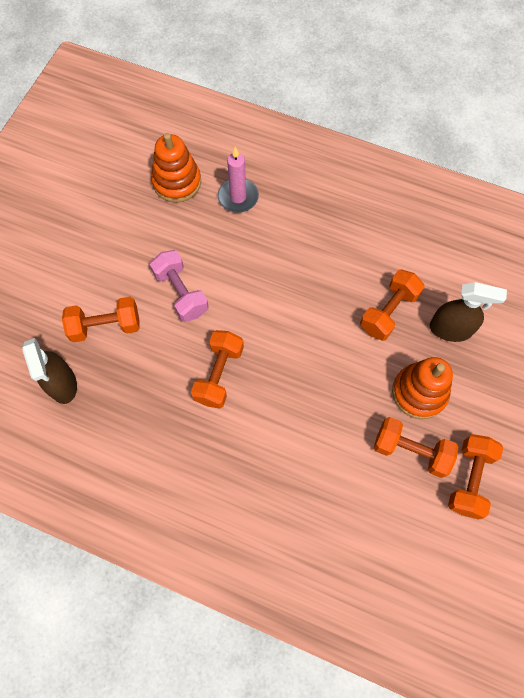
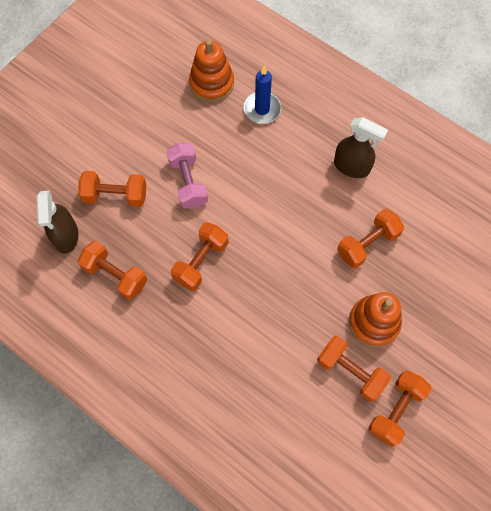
camera: 15 degrees right, 0 degrees up
(129, 413) = (115, 275): none -> orange dumbbell
(238, 197) = (262, 109): pink candle -> blue candle
(450, 329) = (419, 274): brown spray bottle -> brown spray bottle (351, 167)

